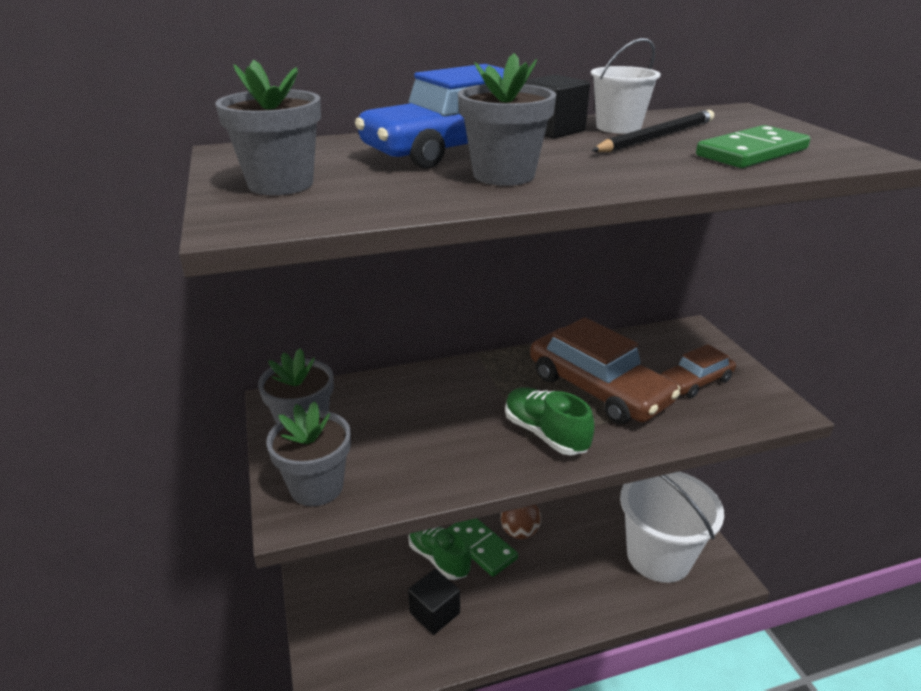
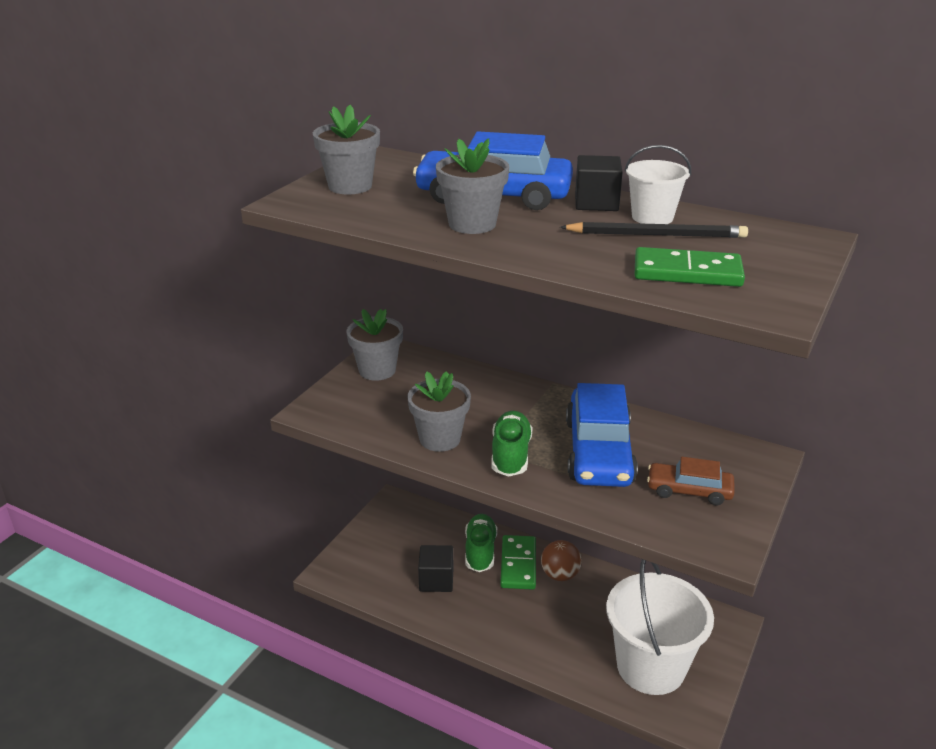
camera: 45 degrees right, 0 degrees up
(317, 487) = (339, 405): grey flower pot -> grey flower pot (440, 439)
(598, 389) = (599, 451): brown car -> blue car

